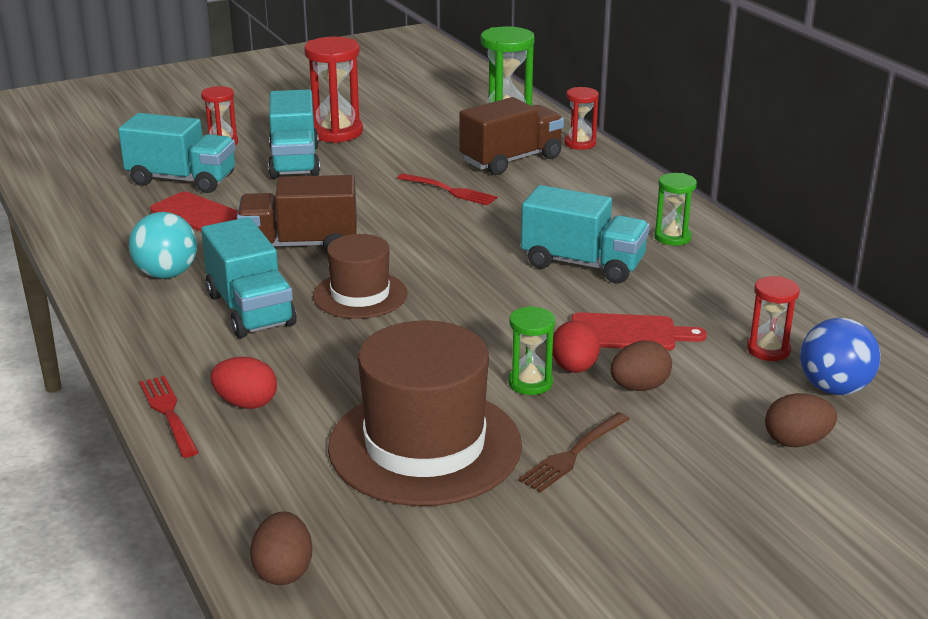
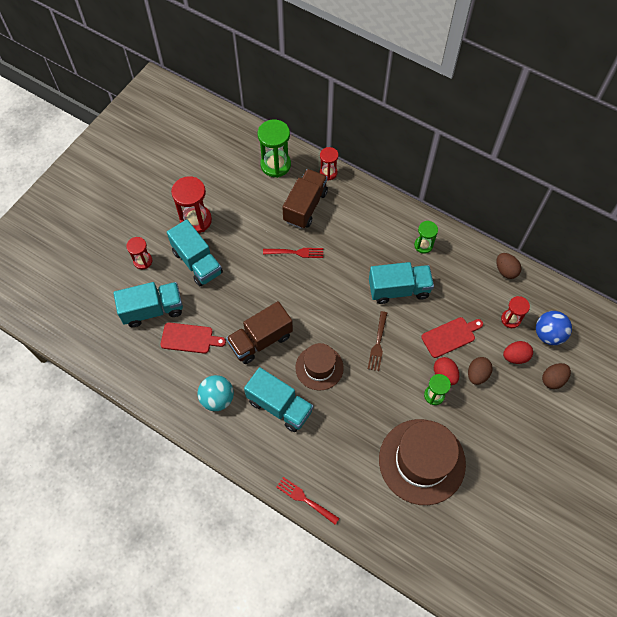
camera: 30 degrees left, 35 degrees up
(246, 403) = (331, 474): red egg -> red egg (515, 356)
(283, 571) = (423, 565): brown egg -> brown egg (505, 270)
(573, 453) = (479, 434): brown fork -> brown fork (378, 343)

